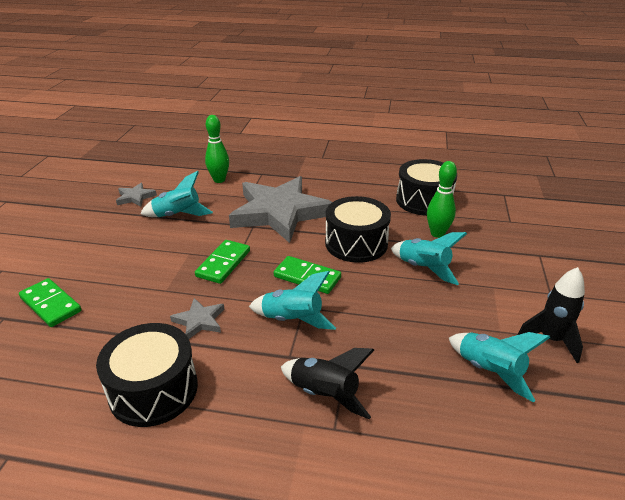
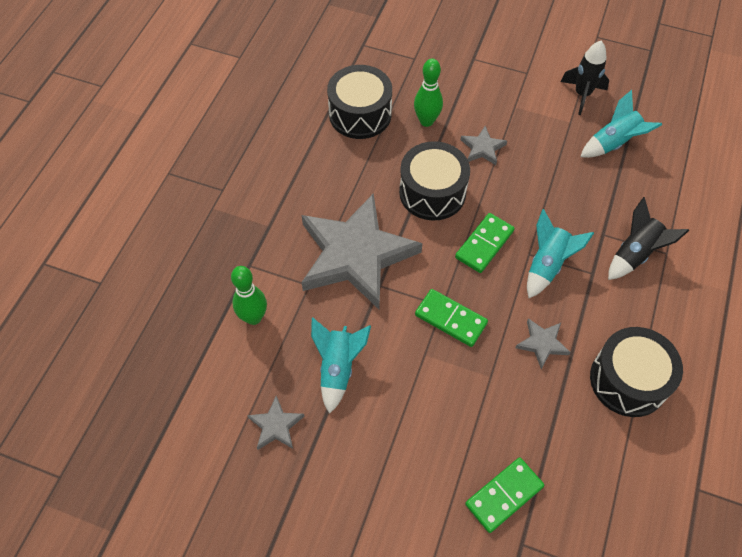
camera: 80 degrees left, 25 degrees up
(423, 268) = (482, 148): turquoise rocket -> grey star

